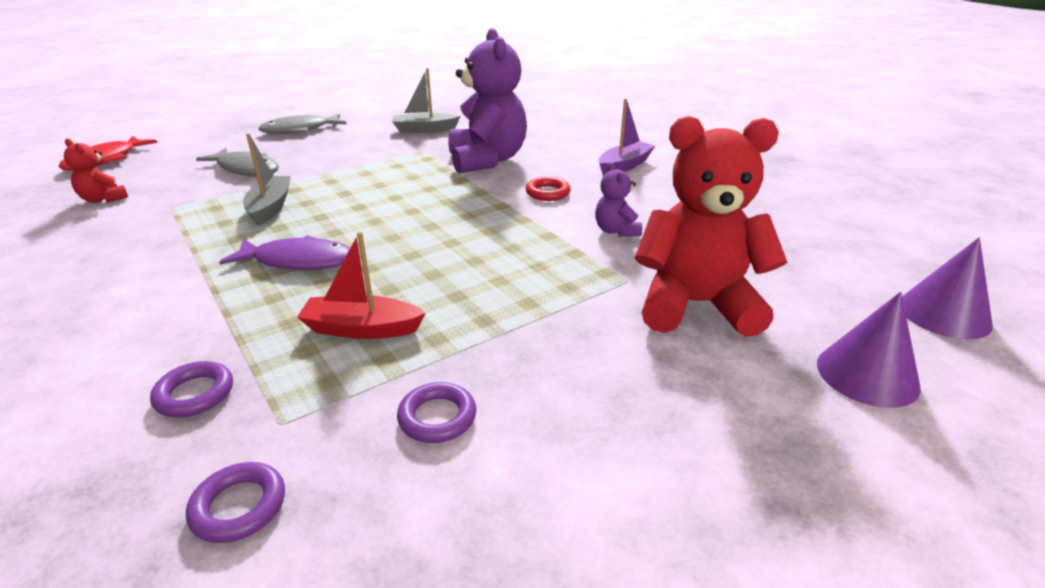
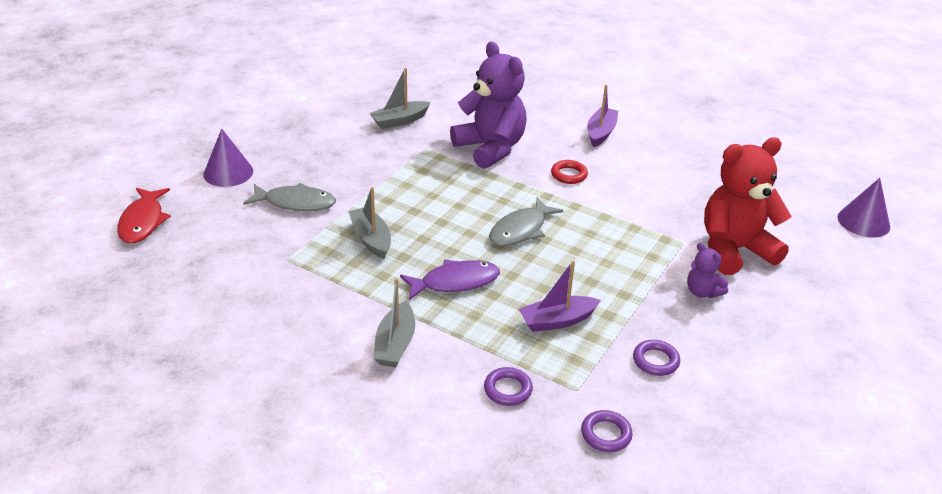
camera: 25 degrees left, 5 degrees up
(103, 199) = (213, 265): red teddy bear -> none
(148, 305) = (395, 344): none -> grey boat
(300, 130) = (282, 144): grey fish -> grey fish (520, 230)
(362, 329) = (557, 321): red boat -> purple boat
(616, 231) = (645, 201): purple teddy bear -> purple teddy bear (702, 292)
(867, 374) = (844, 273): purple cone -> purple cone (228, 172)

